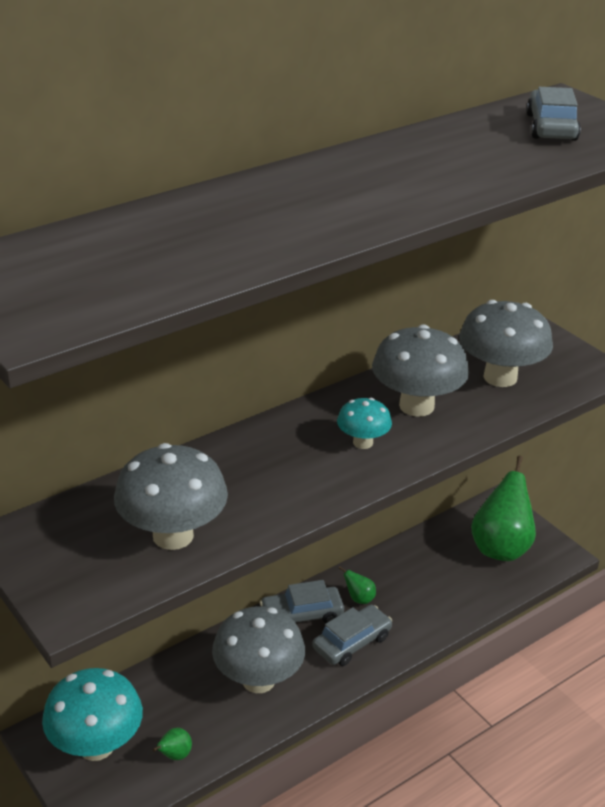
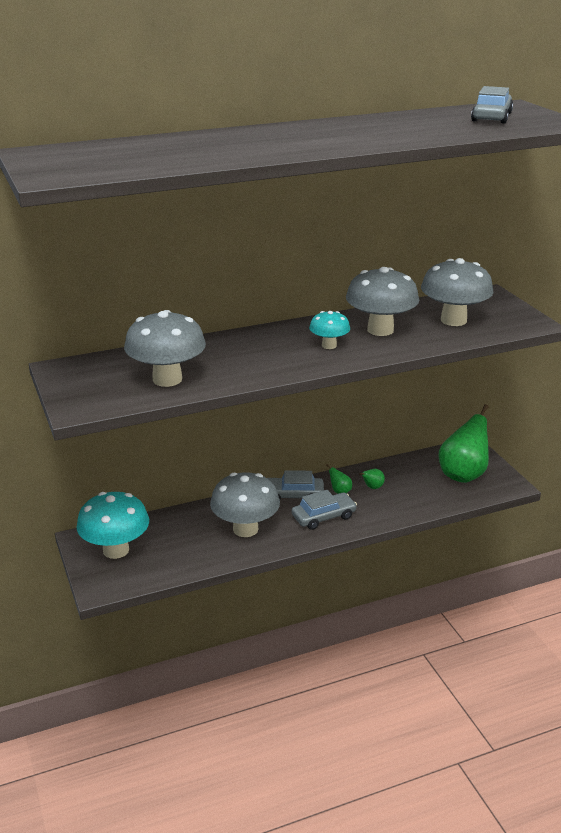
camera: 15 degrees right, 5 degrees down
(174, 755) = (168, 564): green pear -> green pear (372, 487)

